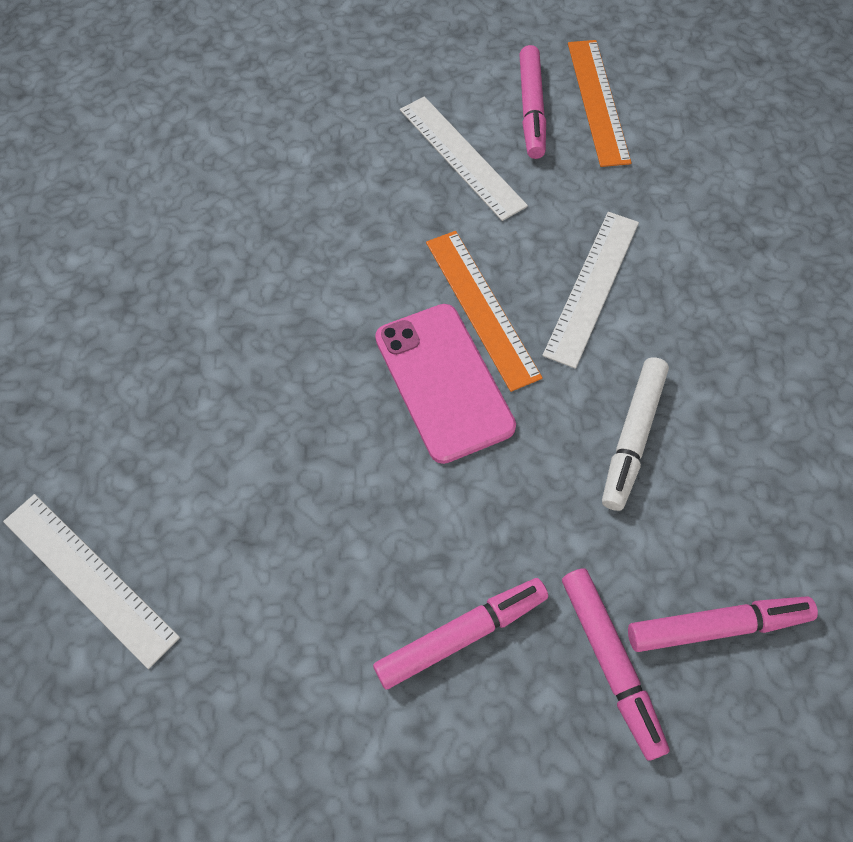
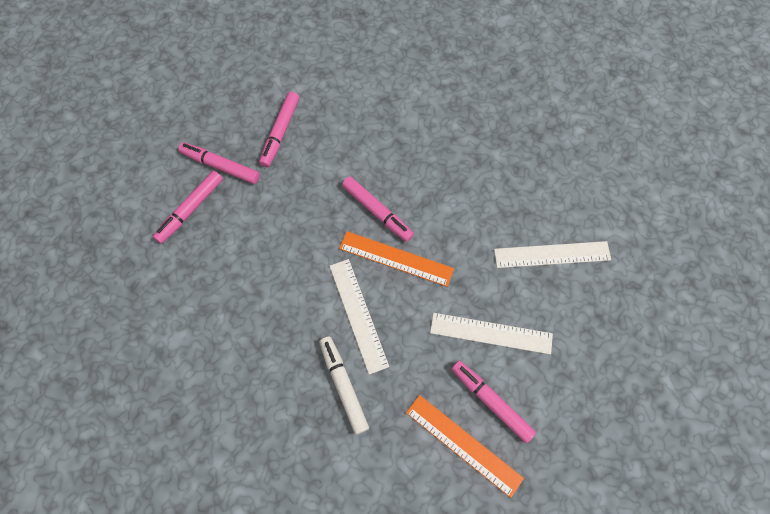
camera: 135 degrees right, 5 degrees up
(89, 578) = (419, 49): white ruler -> white ruler (552, 254)
(443, 382) = (377, 212): pink phone -> pink marker
(632, 437) = (279, 256): white marker -> white marker (343, 385)

